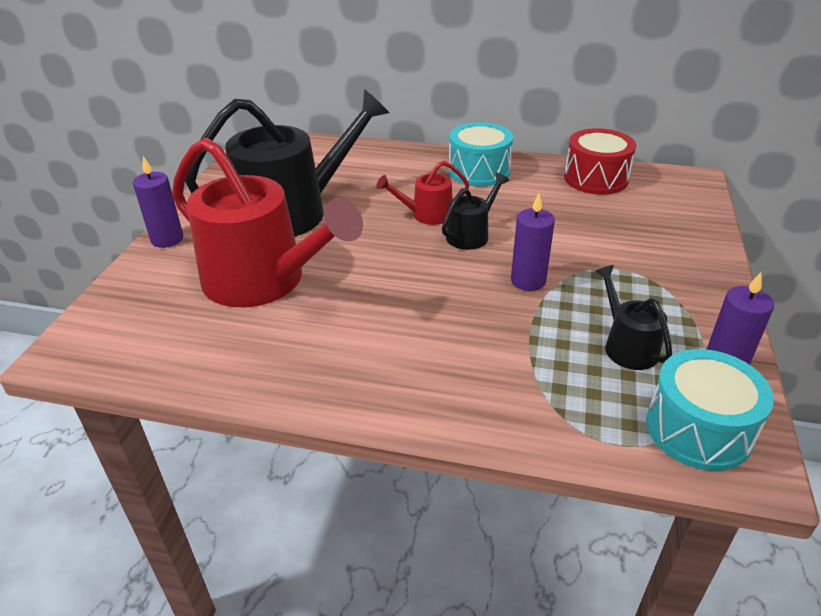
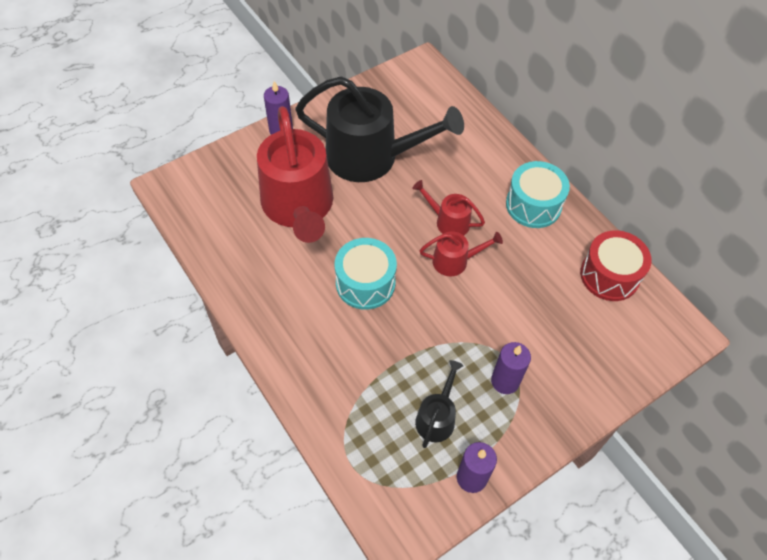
camera: 40 degrees right, 20 degrees up
(471, 235) = (454, 261): black watering can -> red watering can
(528, 281) = (442, 326): purple candle -> purple candle (505, 381)
(698, 429) = (401, 495): turquoise drum -> turquoise drum (365, 283)

